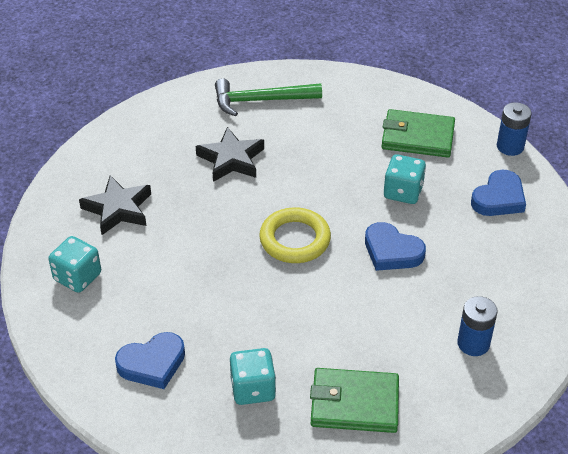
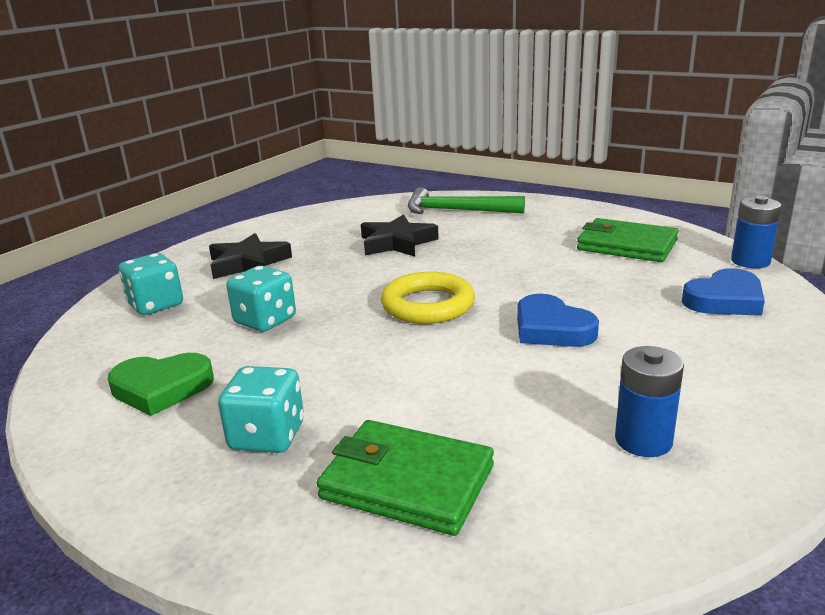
camera: 20 degrees right, 20 degrees down
(152, 363) = (161, 388): blue heart -> green heart
(403, 192) = (590, 282): turquoise dice -> turquoise dice (265, 320)

